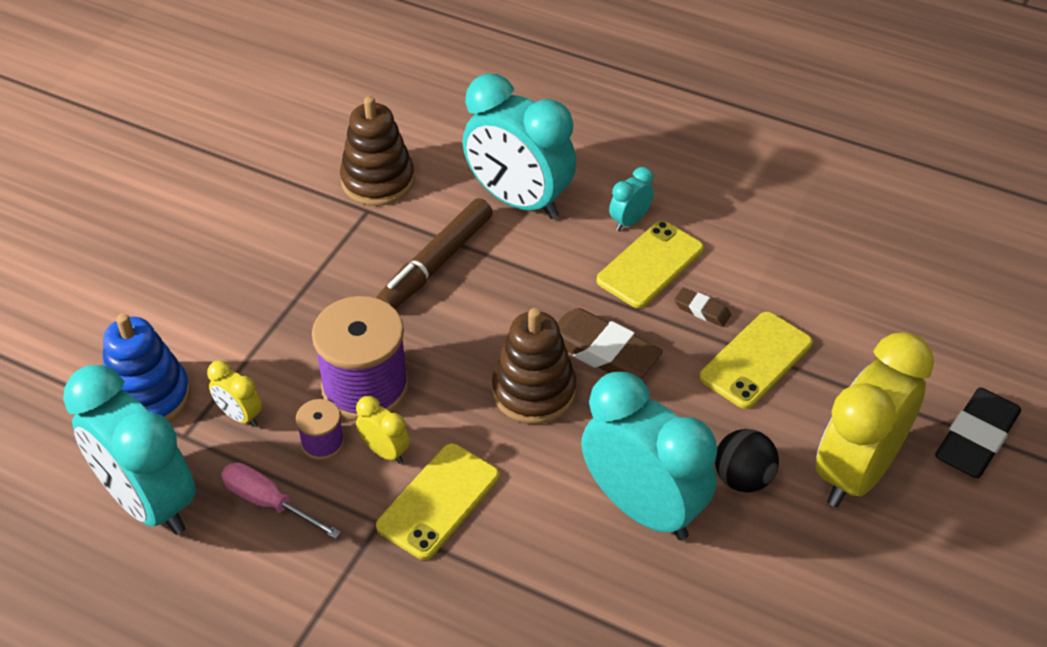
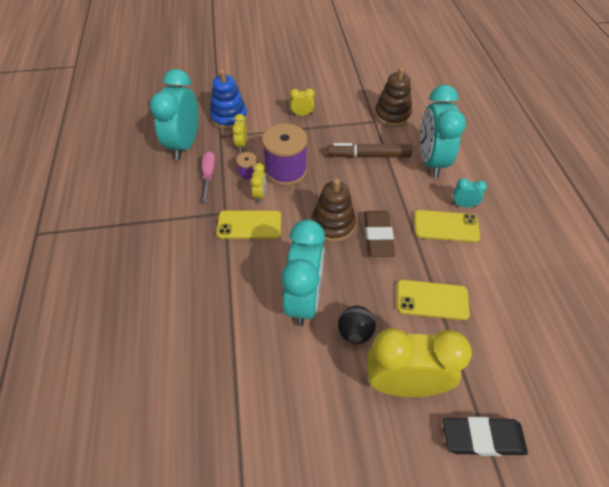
camera: 55 degrees right, 5 degrees up
(253, 290) = (302, 114): none -> yellow clock
(702, 310) = (440, 261): brown eraser -> none

